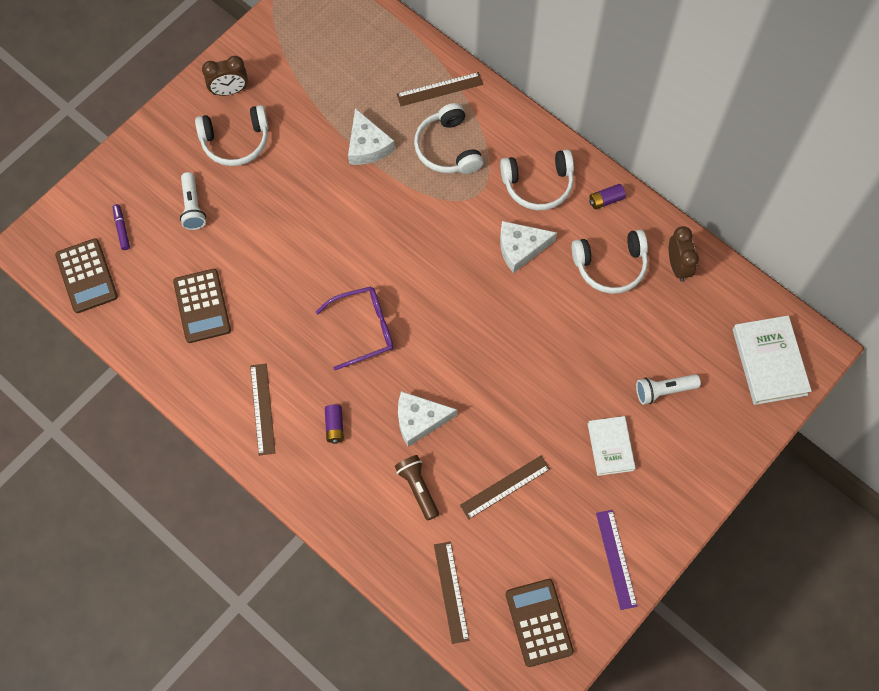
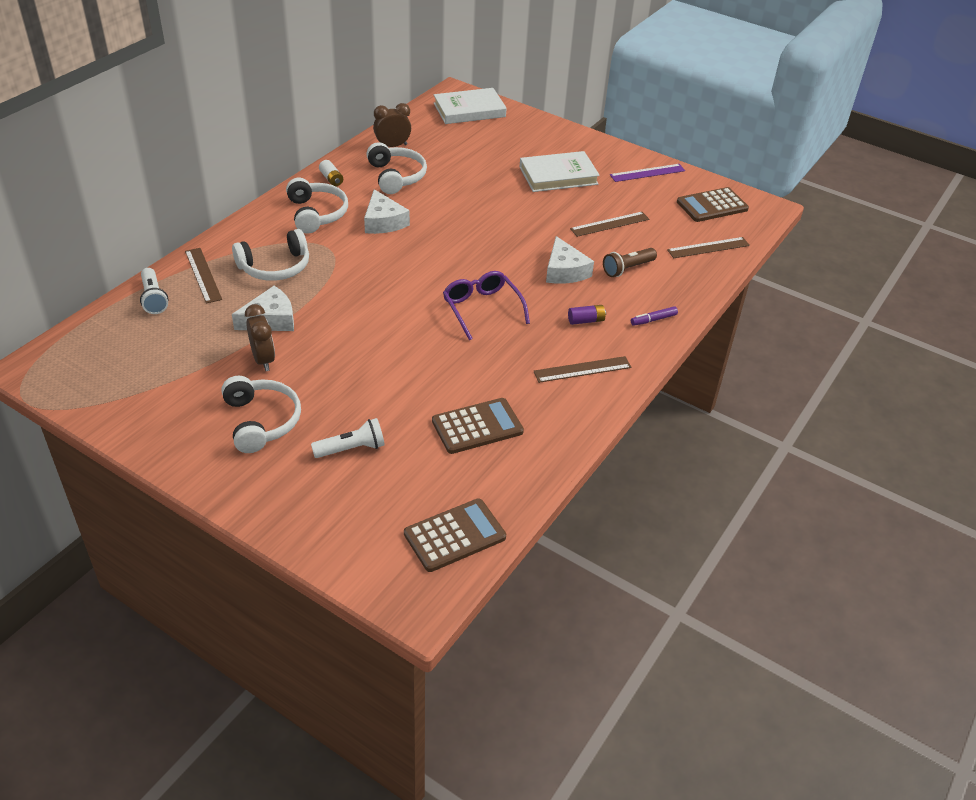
camera: 100 degrees left, 25 degrees down
(122, 229) = (386, 510): purple marker -> purple marker (653, 320)
(229, 91) = (187, 434): brown clock -> brown clock (263, 360)
(505, 487) = (609, 224): brown ruler -> brown ruler turned 75 degrees counterclockwise
(606, 200) = (331, 179): purple battery -> white battery
(610, 447) = (558, 176): white book -> white book, size x1.53
(664, 391) = (504, 153): white flashlight -> white flashlight (154, 298)

